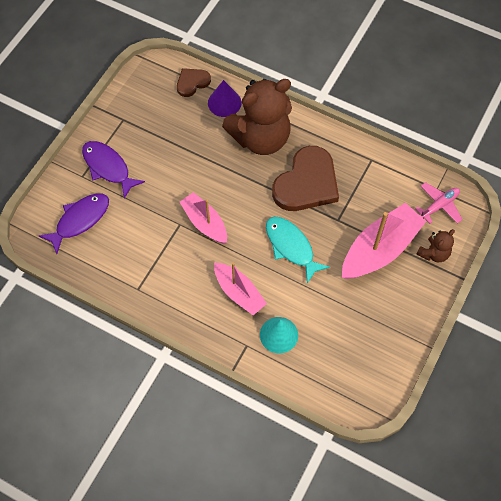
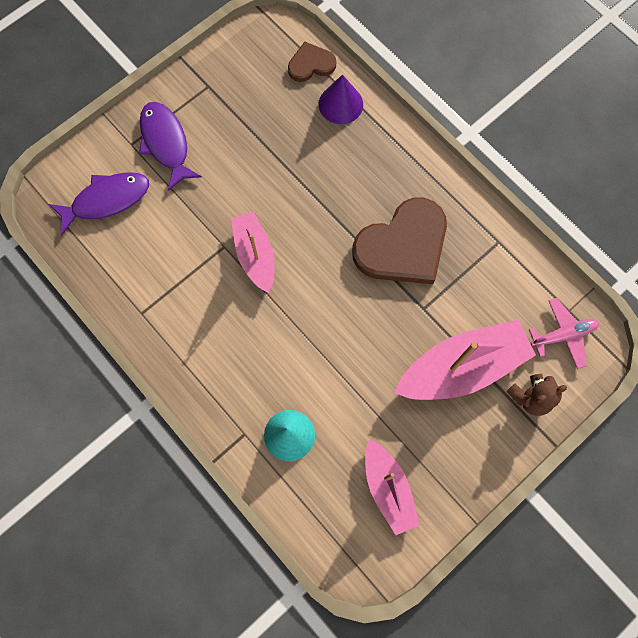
camera: 20 degrees right, 10 degrees up
(239, 292) = (261, 362): pink boat -> pink boat (388, 488)
(260, 138) = (368, 166): brown teddy bear -> none
(291, 247) = (350, 324): turquoise fish -> none

